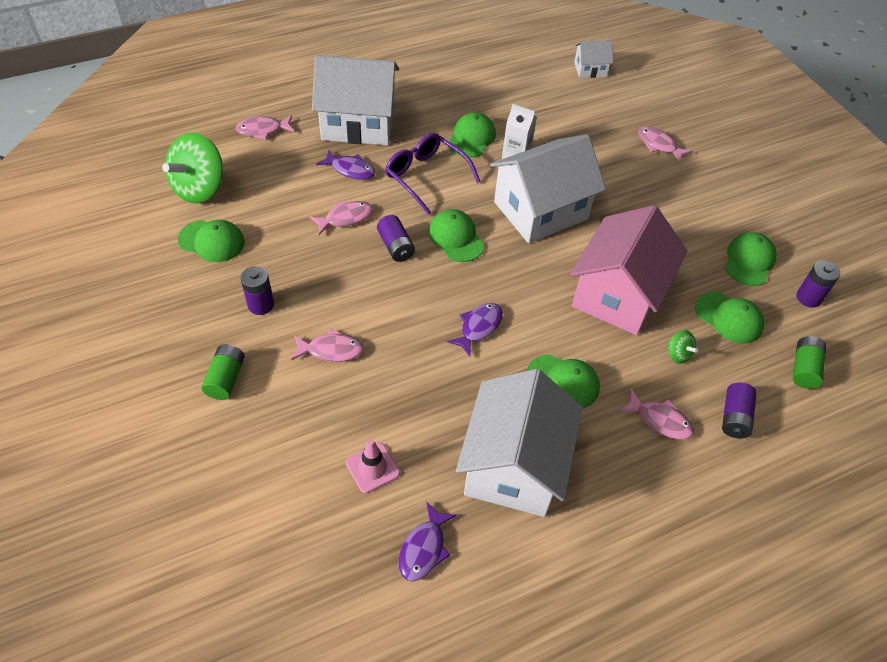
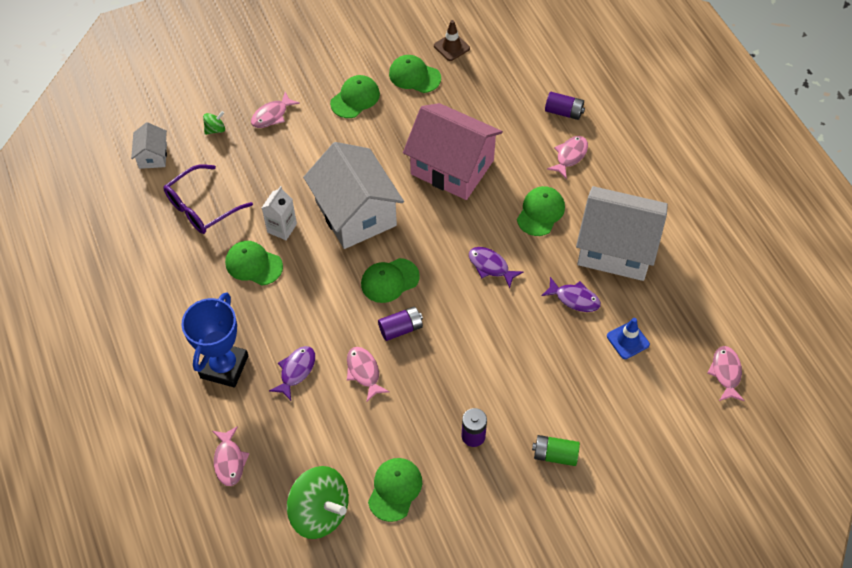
camera: 85 degrees left, 5 degrees up
(331, 350) = (520, 375): pink fish -> pink fish (726, 373)
(358, 123) = (224, 367): white house -> blue trophy
(372, 468) = (628, 340): pink traffic cone -> blue traffic cone
(424, 548) = (687, 306): purple fish -> purple fish (574, 299)
(426, 177) = (309, 303): purple glasses -> purple glasses (202, 207)
(678, 354) = (510, 136): green spinning top -> green spinning top (215, 129)
(729, 318) = (473, 99): green cap -> green cap (355, 98)
(804, 369) = (518, 64): green battery -> none
(808, 298) = (451, 47): purple battery -> brown traffic cone

